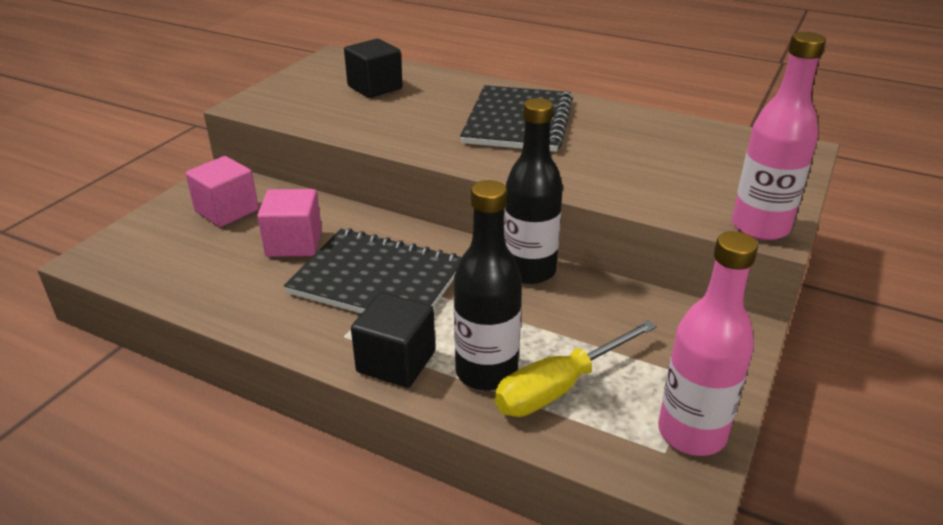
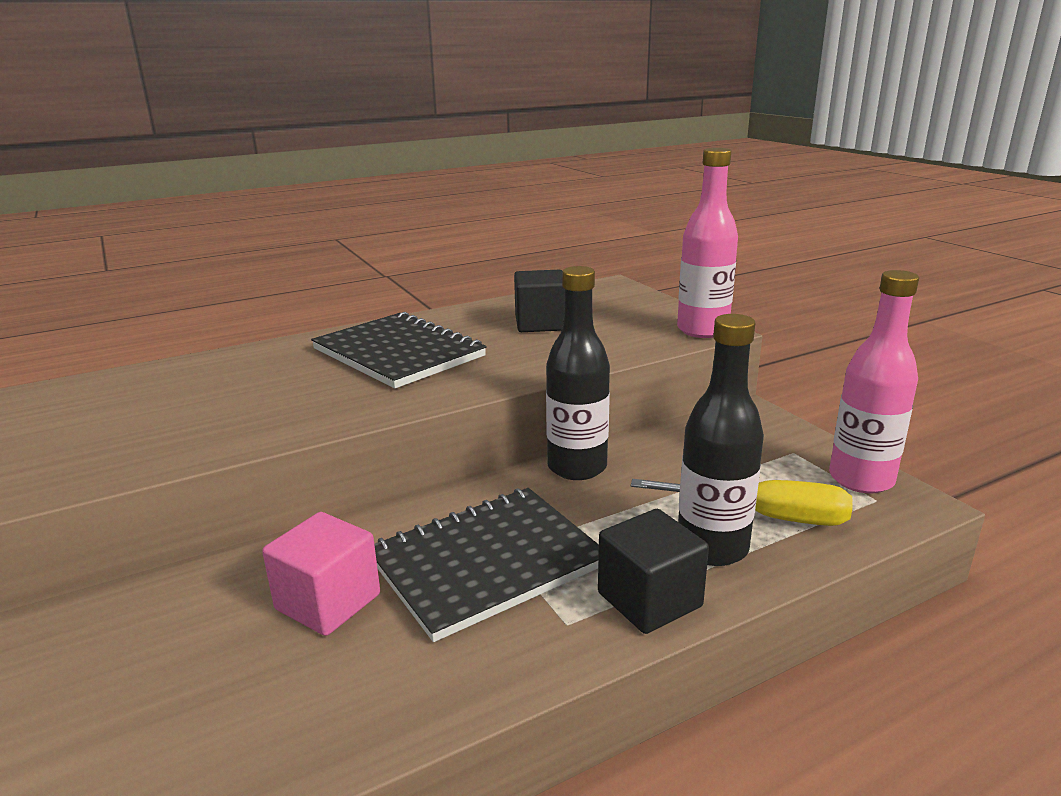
camera: 55 degrees left, 10 degrees down
(227, 211) = (155, 641): pink cube -> none
(375, 87) = (175, 395): black cube -> black cube (541, 324)
(559, 387) = (764, 516): yellow screwdriver -> yellow screwdriver turned 75 degrees counterclockwise

